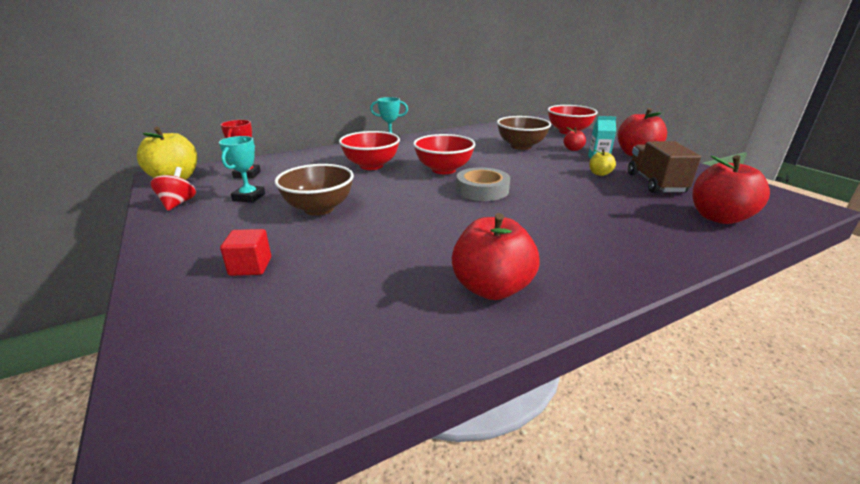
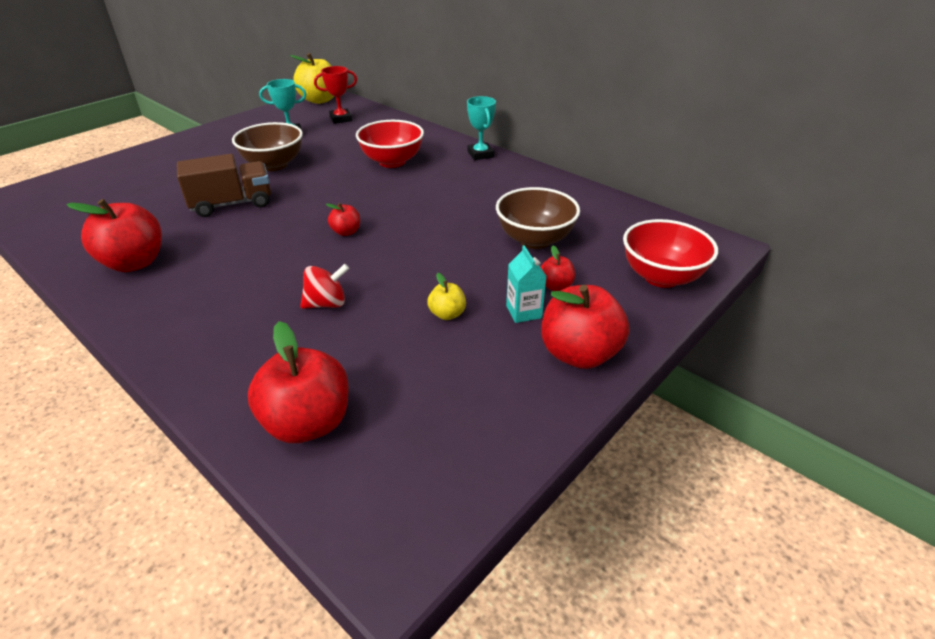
camera: 70 degrees right, 10 degrees up
(178, 203) = (271, 116): red spinning top -> red spinning top (326, 303)
(250, 266) = (172, 168): red cube -> none
(443, 170) = (400, 201): red bowl -> none
(482, 190) = (346, 232): grey tape -> red apple
(655, 183) = (429, 368): brown truck -> brown truck (232, 204)

